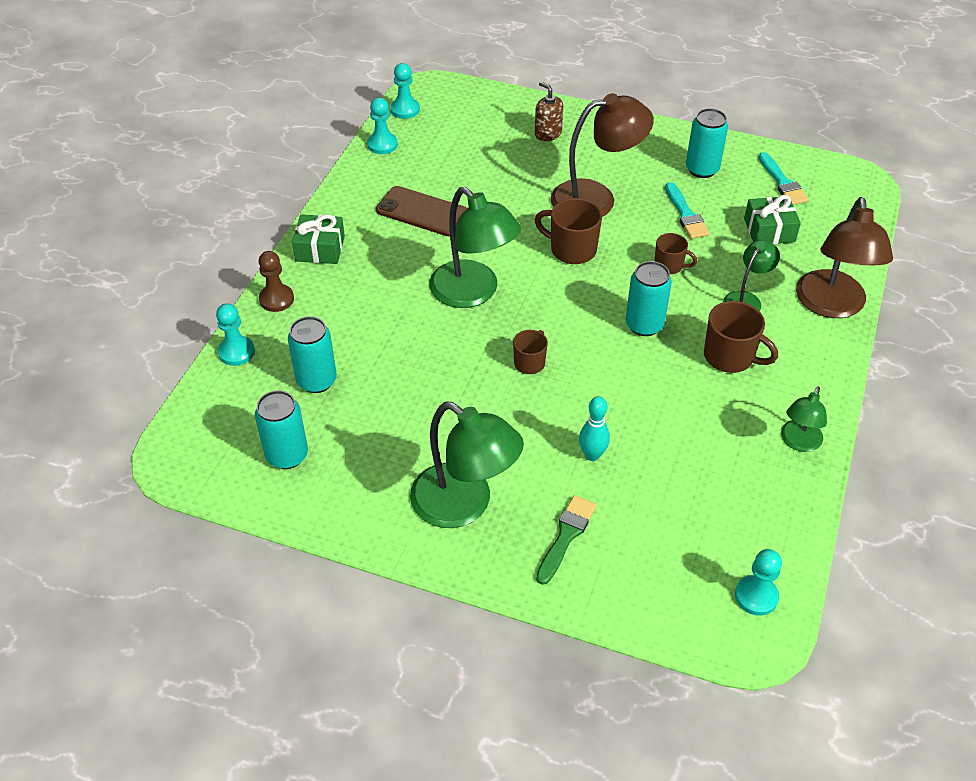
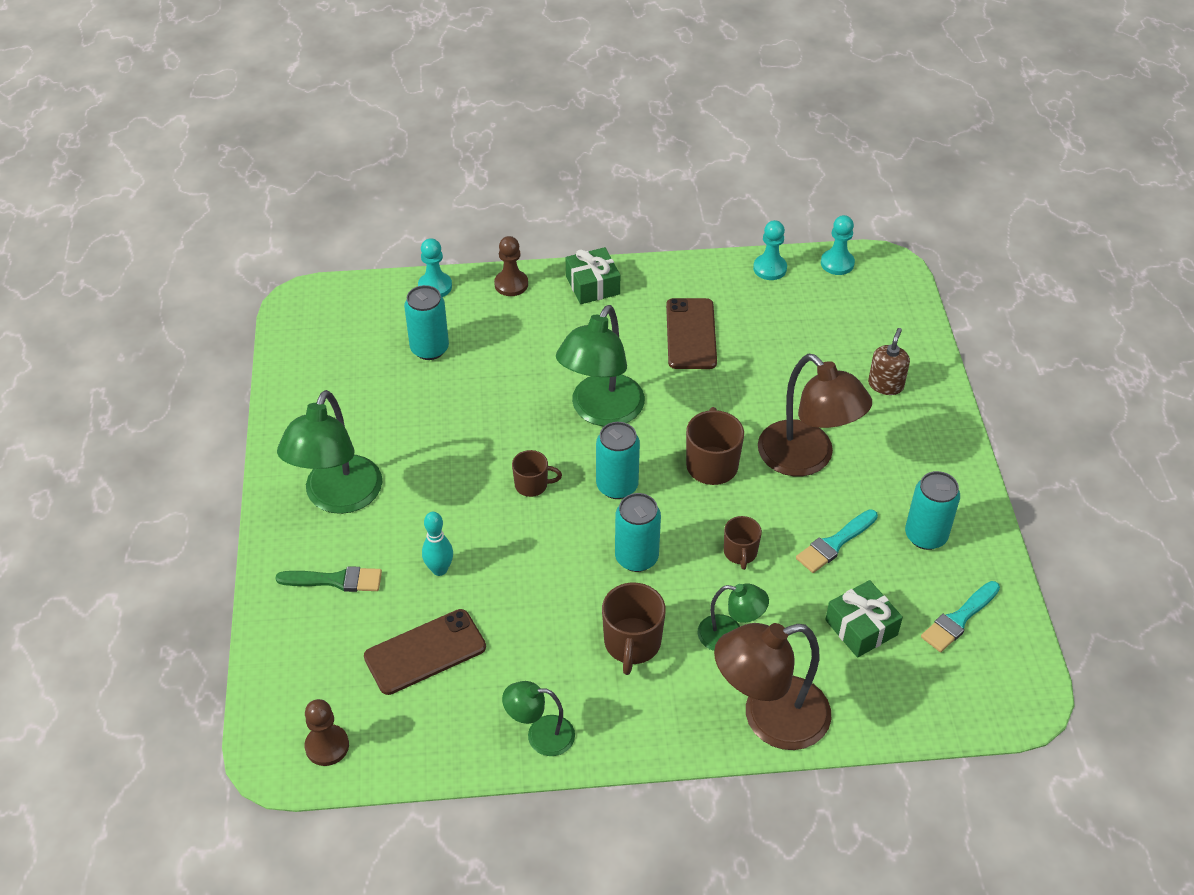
camera: 65 degrees right, 0 degrees up
(287, 455) = (338, 364): turquoise can -> turquoise can (617, 486)
(680, 493) = (425, 652): none -> brown phone
(756, 596) = (327, 746): turquoise pawn -> brown pawn

